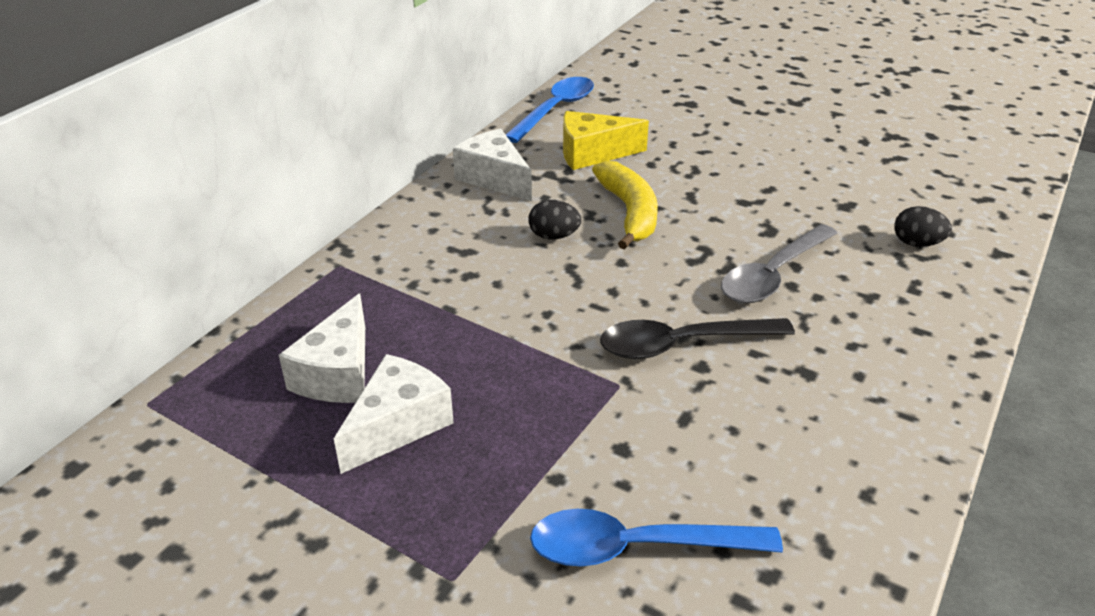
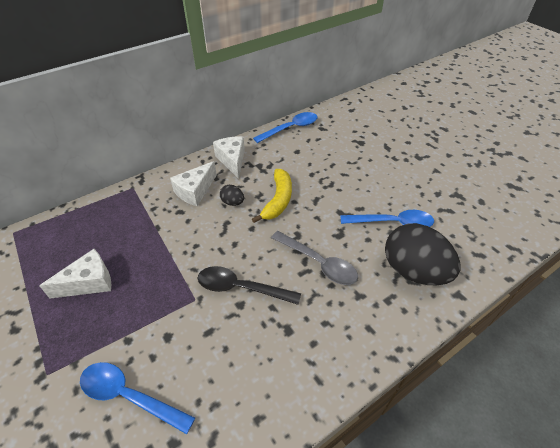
camera: 25 degrees right, 10 degrees up
(338, 373) = (88, 245): white cheese -> white cheese (195, 191)
(592, 153) = (288, 159): yellow cheese -> none
(773, 275) = (318, 263): grey spoon -> grey spoon turned 120 degrees counterclockwise
(834, 194) = (392, 223): none -> blue spoon
(917, 243) = (413, 271): black egg -> black egg, size x2.32

